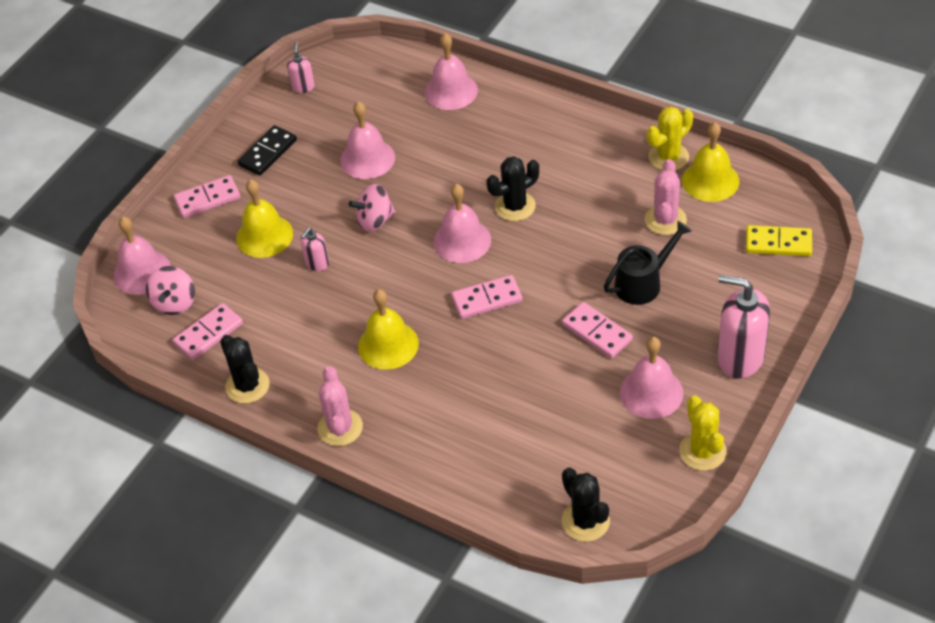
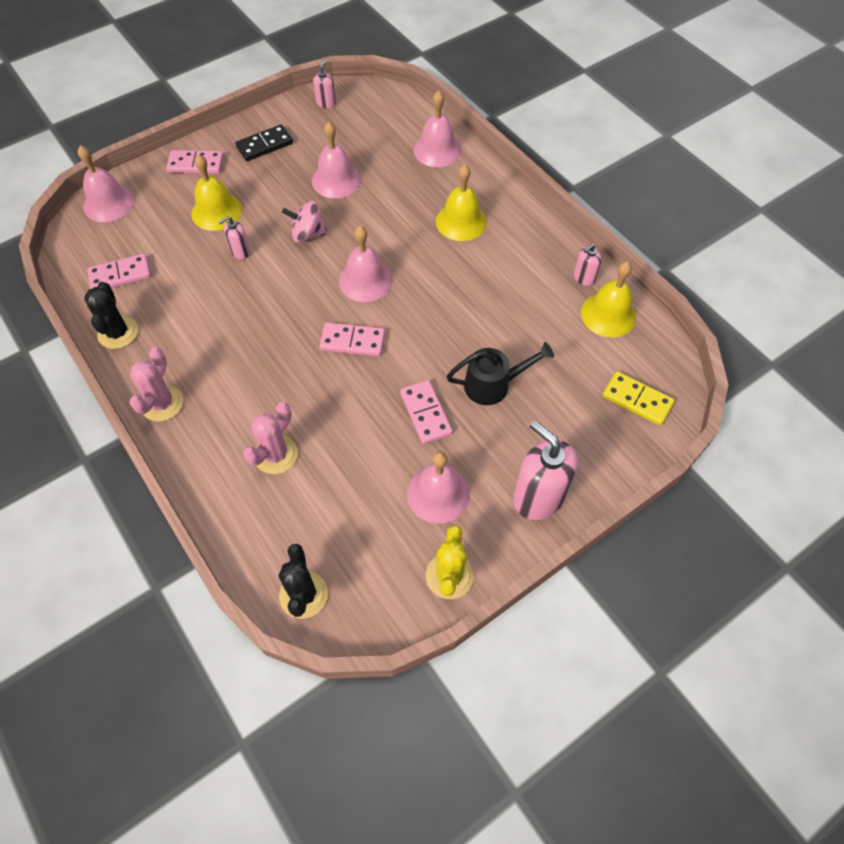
camera: 20 degrees right, 10 degrees up
(174, 303) = (114, 238): pink spinning top -> none
(388, 345) = (248, 346): yellow bell -> yellow bell (461, 221)
(515, 206) = (427, 268): black cactus -> none
(665, 220) = (547, 334): pink cactus -> pink cactus (276, 454)
(668, 157) = (583, 278): yellow cactus -> pink soap dispenser

